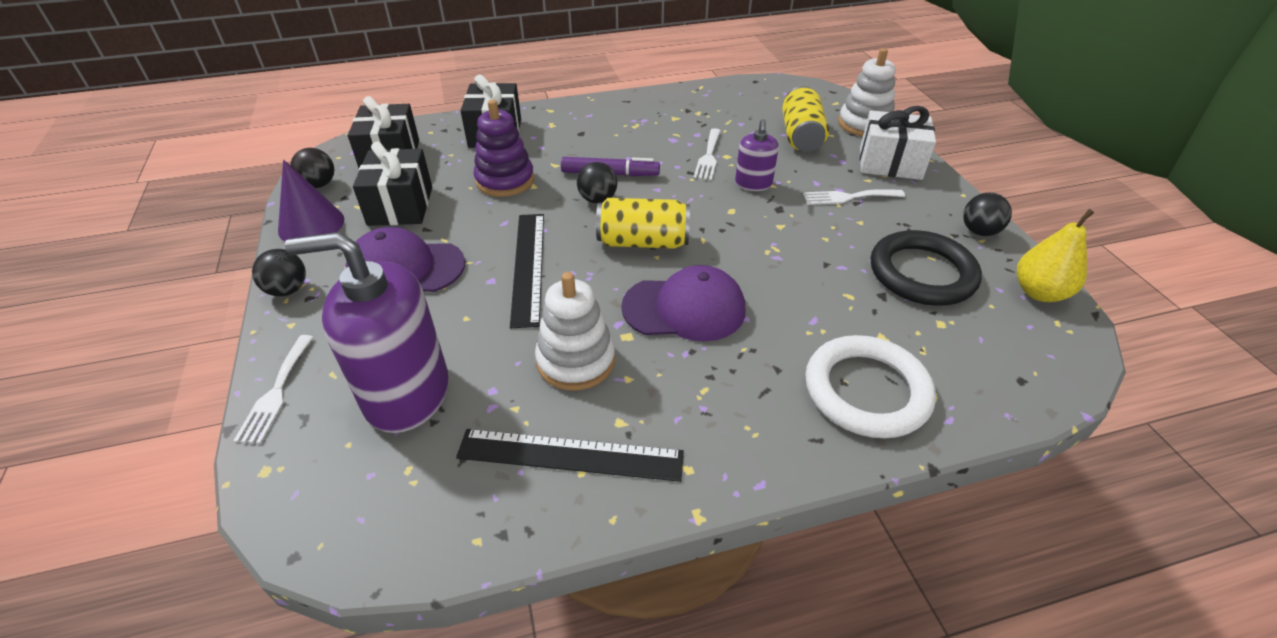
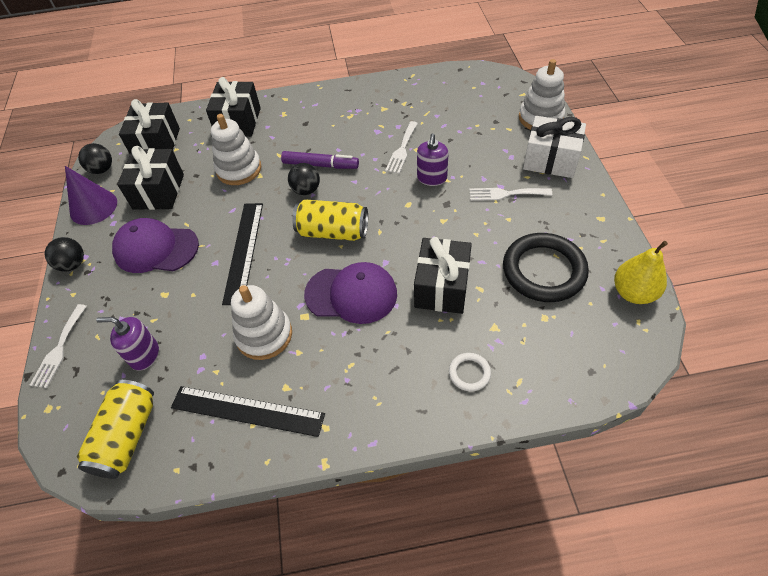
camera: 10 degrees right, 10 degrees up
(406, 393) = (144, 355): purple soap dispenser -> purple soap dispenser, size x0.50
(505, 180) = (239, 169): purple stacking toy -> white stacking toy
(800, 296) = (442, 287): none -> black gift
(801, 136) = (483, 129): yellow can -> yellow can (127, 436)
(866, 391) = (469, 373): white ring -> white ring, size x0.45
(979, 231) = (604, 232): black ball -> none

